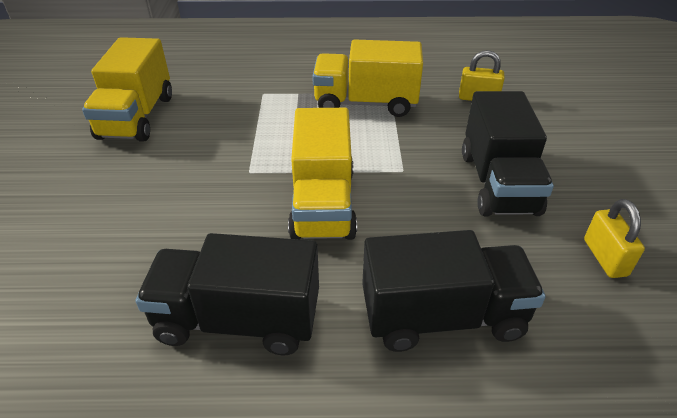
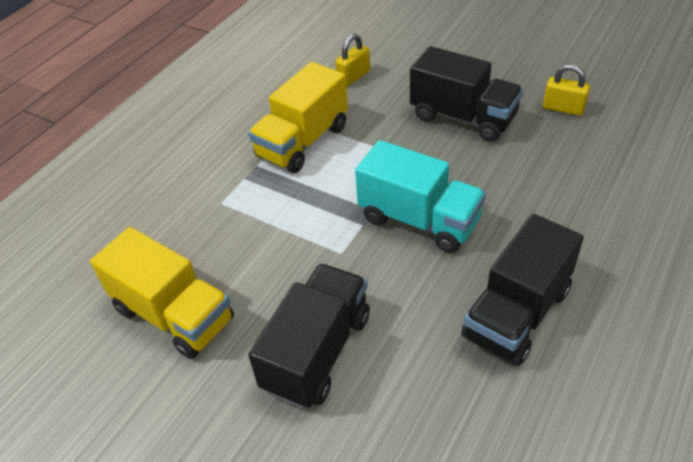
camera: 55 degrees left, 5 degrees up
(323, 203) = (419, 220): yellow truck -> turquoise truck
(442, 316) = (570, 203): black truck -> black truck (317, 352)

